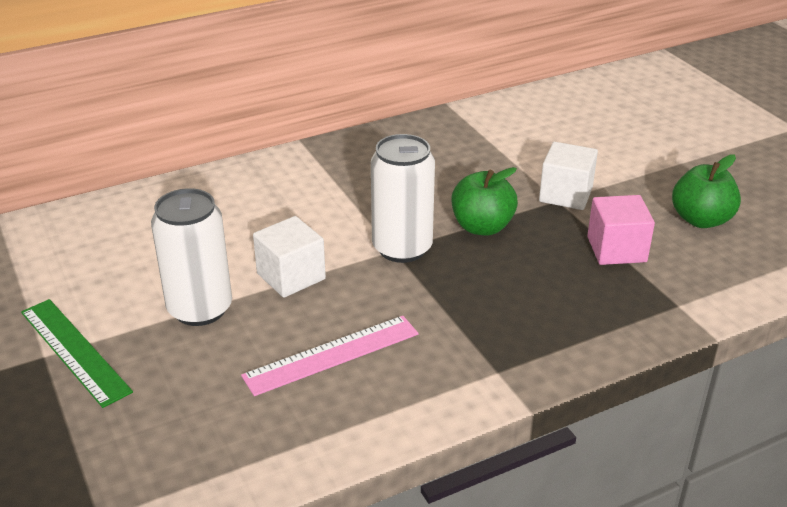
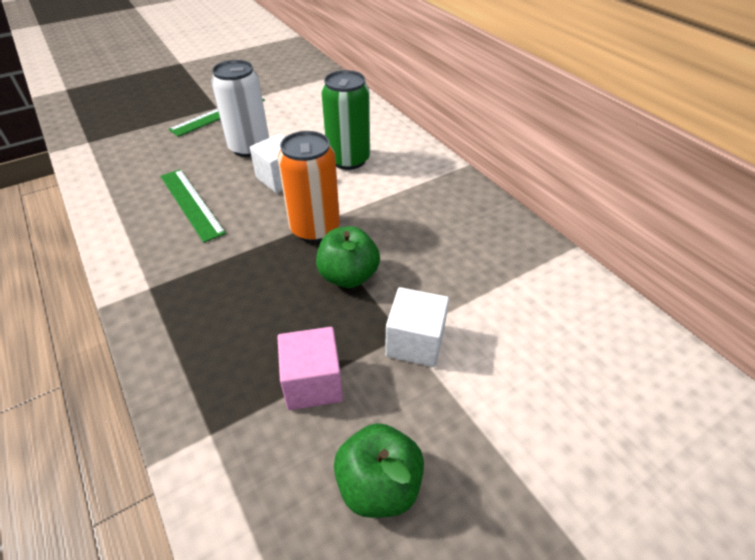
camera: 85 degrees right, 10 degrees up
(263, 221) = (348, 160): none -> green can
(332, 355) = (191, 203): pink ruler -> green ruler
(402, 248) = (315, 229): white can -> orange can

